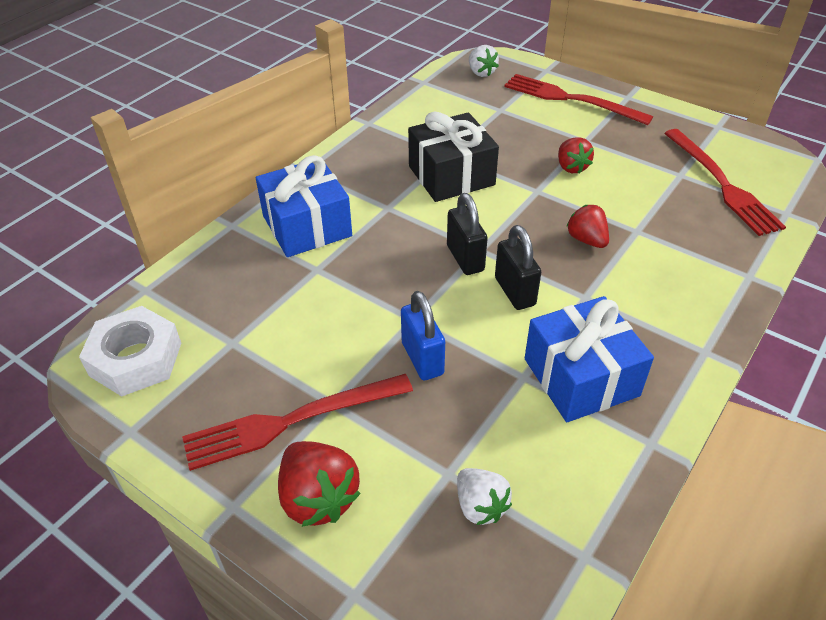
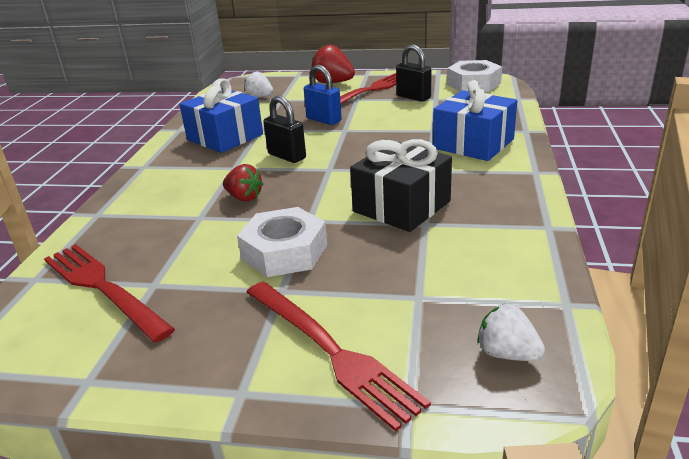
camera: 155 degrees right, 15 degrees down
(465, 258) = (336, 161): black padlock -> black padlock (413, 97)
(571, 99) = (330, 351): red fork -> red fork turned 45 degrees clockwise
(571, 167) = (284, 252): red strawberry -> white nut

